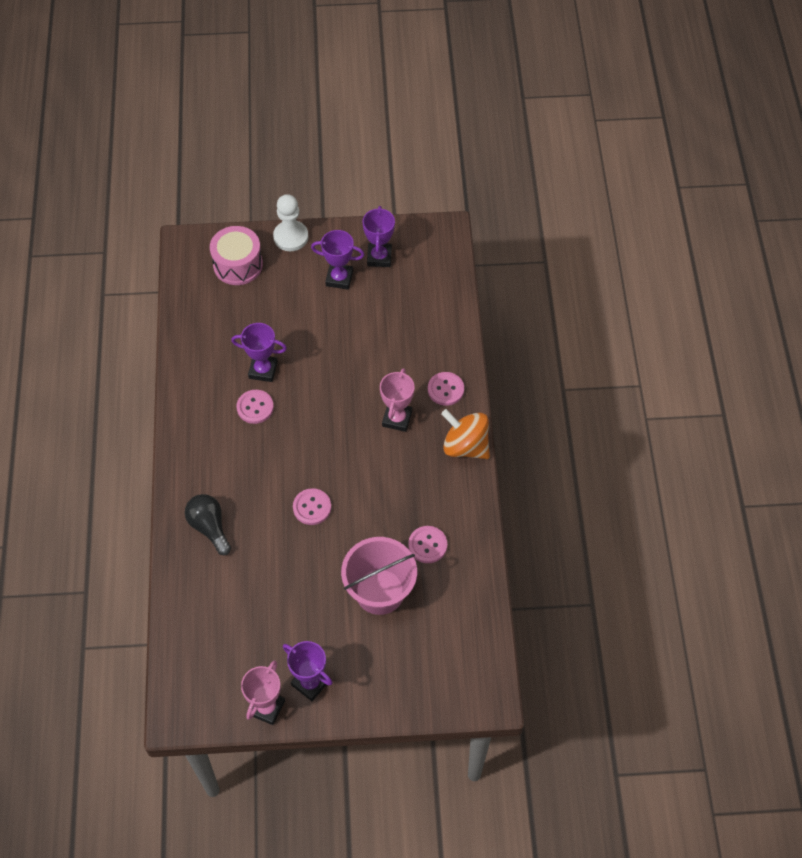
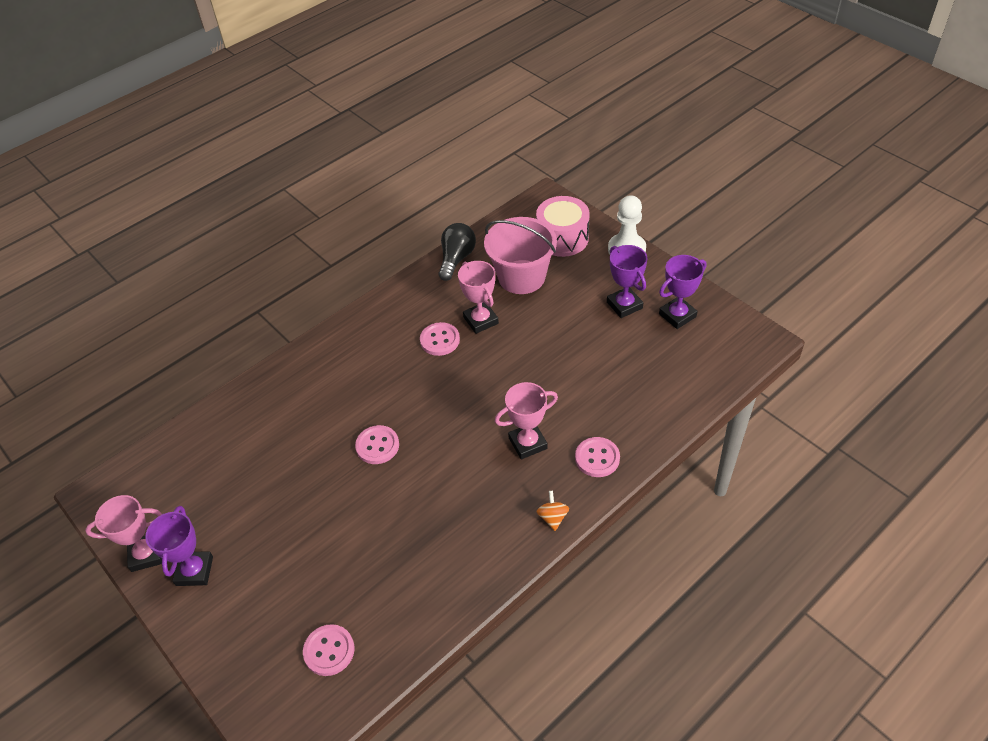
camera: 55 degrees right, 10 degrees down
(209, 527) = (297, 391): black light bulb -> black light bulb (456, 259)
(263, 370) = (481, 320): purple trophy -> pink trophy
(379, 591) = (332, 559): pink bucket -> pink bucket (521, 277)
(427, 545) = (415, 563): pink button -> pink button (329, 651)
(465, 446) = (552, 517): orange spinning top -> orange spinning top, size x0.47

